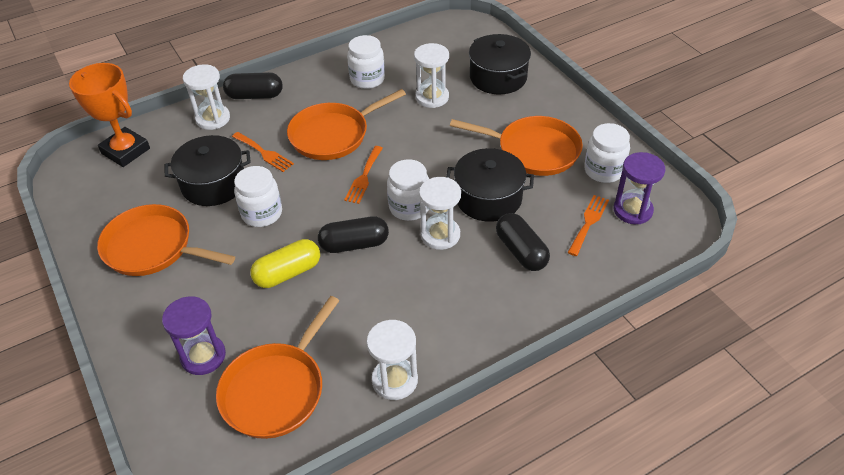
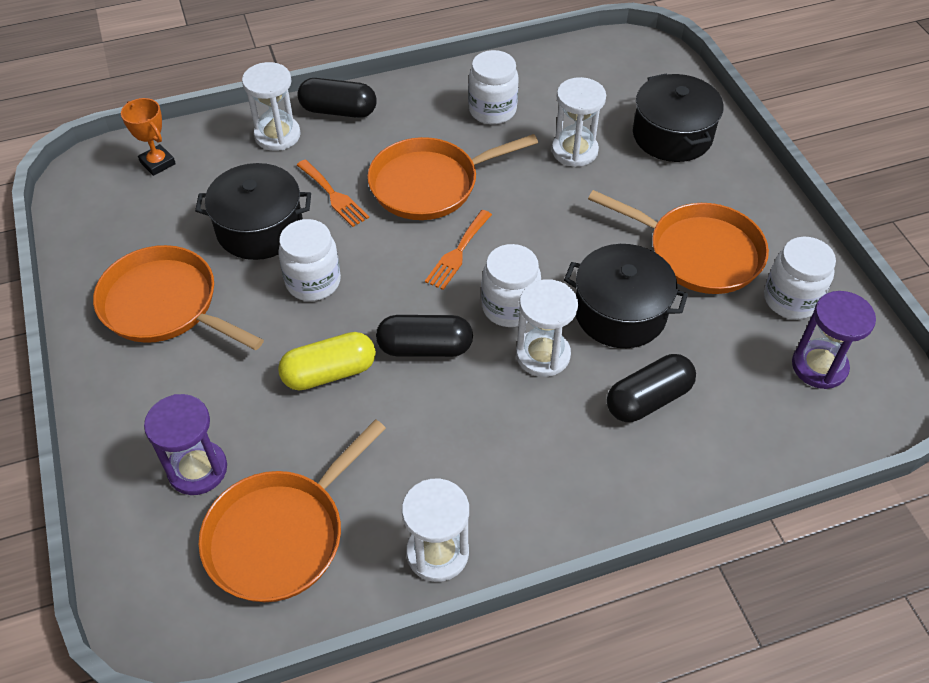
camera: 10 degrees right, 5 degrees up
(126, 151) = (157, 163): orange trophy -> orange trophy, size x0.57
(521, 251) = (648, 399): black capsule -> black capsule turned 75 degrees clockwise
(588, 222) = (752, 373): orange fork -> none

